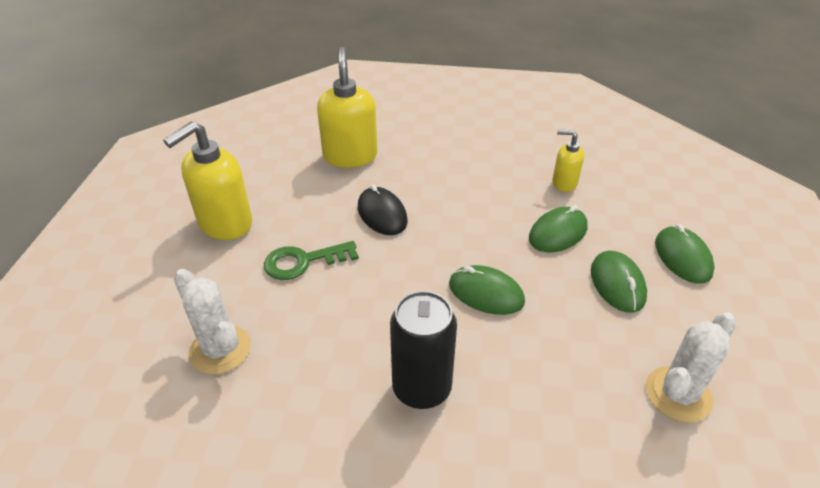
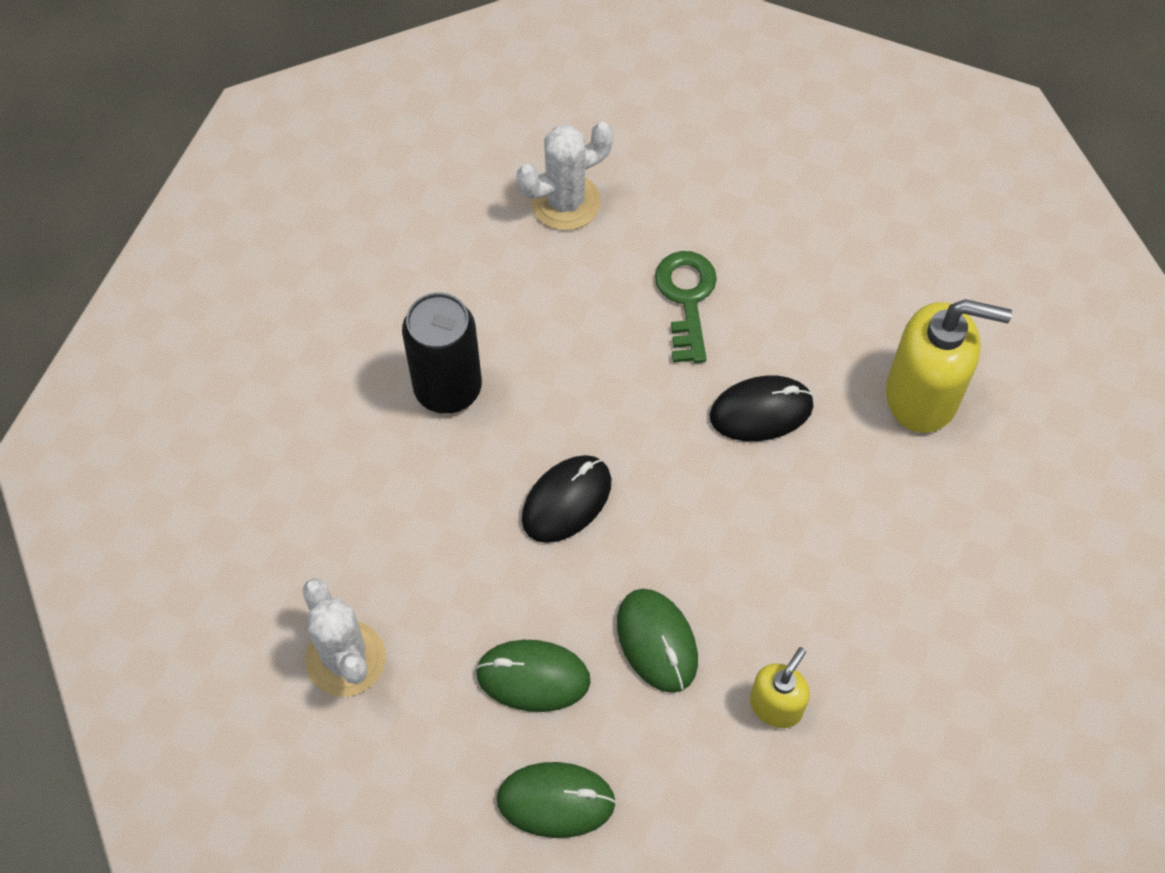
camera: 105 degrees right, 20 degrees up
(225, 223) = (788, 215): yellow soap dispenser -> none
(486, 293) = (566, 500): green mouse -> black mouse

